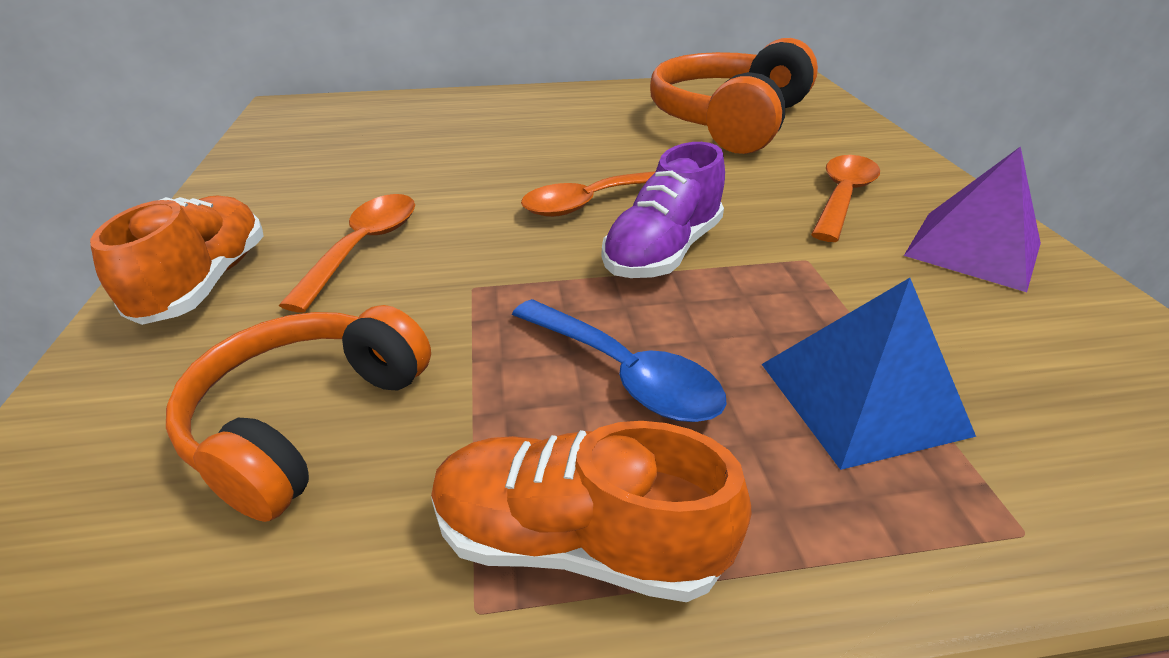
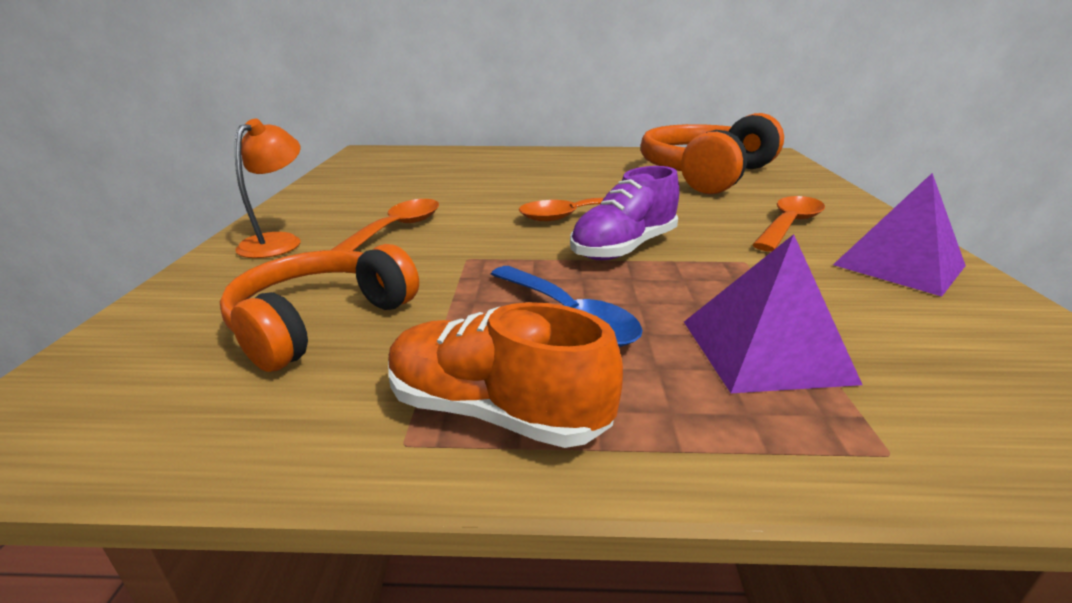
camera: 10 degrees right, 10 degrees down
(206, 282) = (278, 241): orange shoe -> orange lamp
(862, 398) = (765, 350): blue pyramid -> purple pyramid

